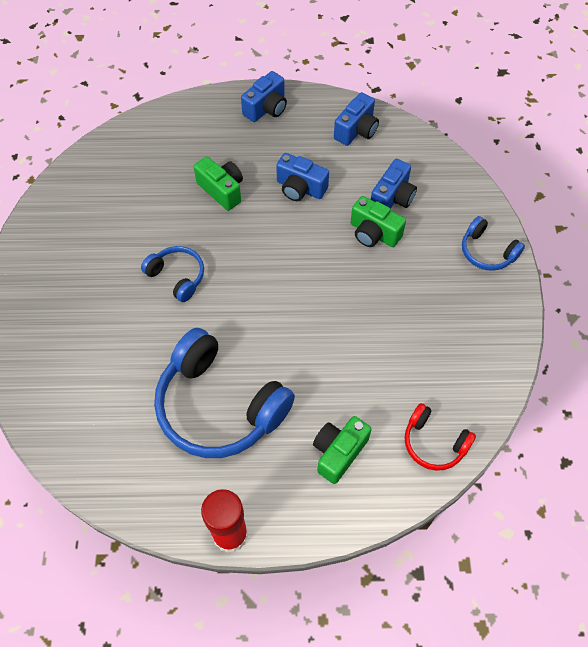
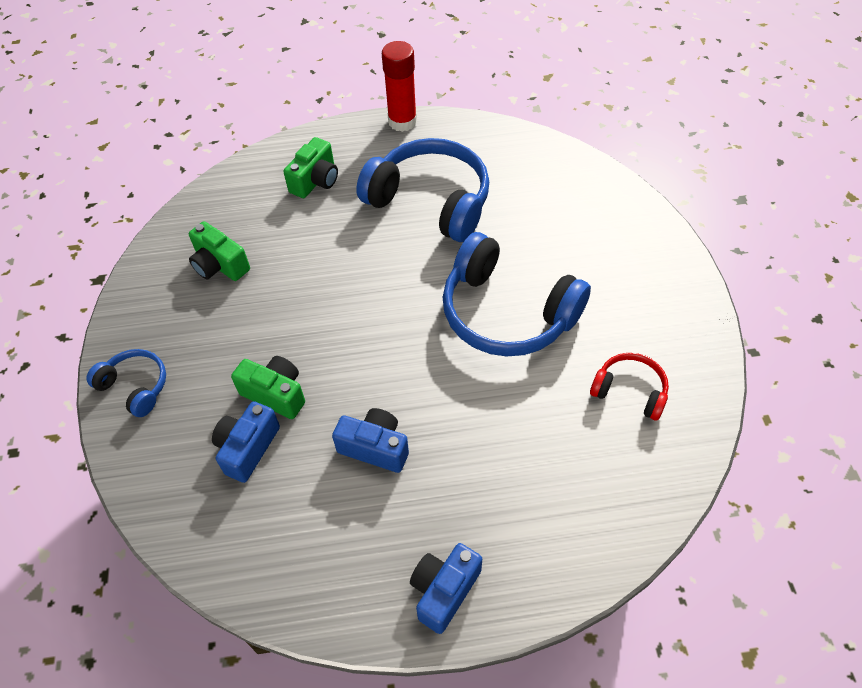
camera: 175 degrees right, 5 degrees down
(177, 277) = (507, 312): blue headphones -> blue headphones, size x1.98
(222, 190) = (481, 431): green camera -> green camera (220, 265)
(356, 130) = (296, 562): blue camera -> none
(434, 442) = (228, 197): red headphones -> red headphones (629, 391)

